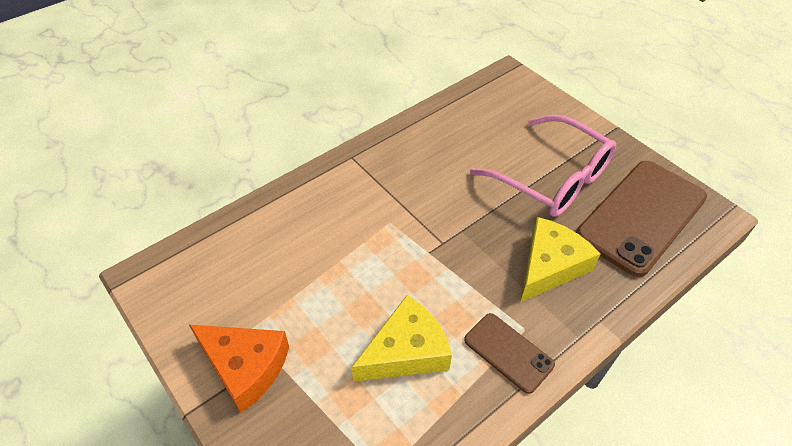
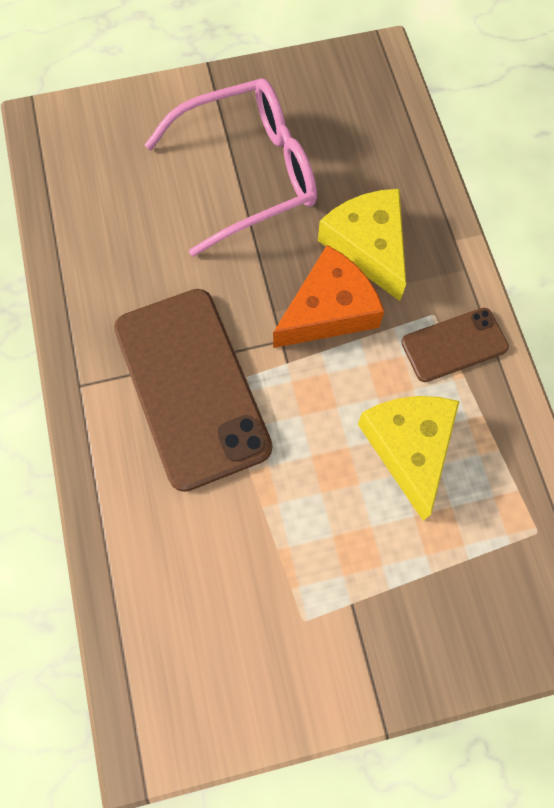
camera: 65 degrees left, 20 degrees up
(245, 367) = (353, 640): orange cheese -> orange cheese (329, 310)
(641, 216) = (348, 122): brown phone -> brown phone (191, 387)

